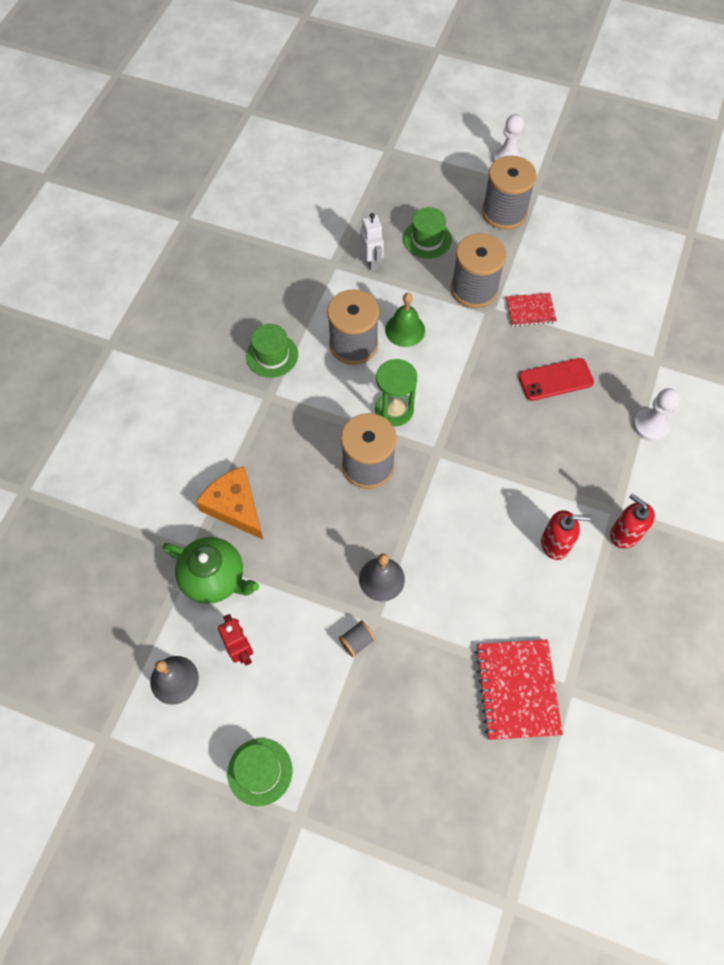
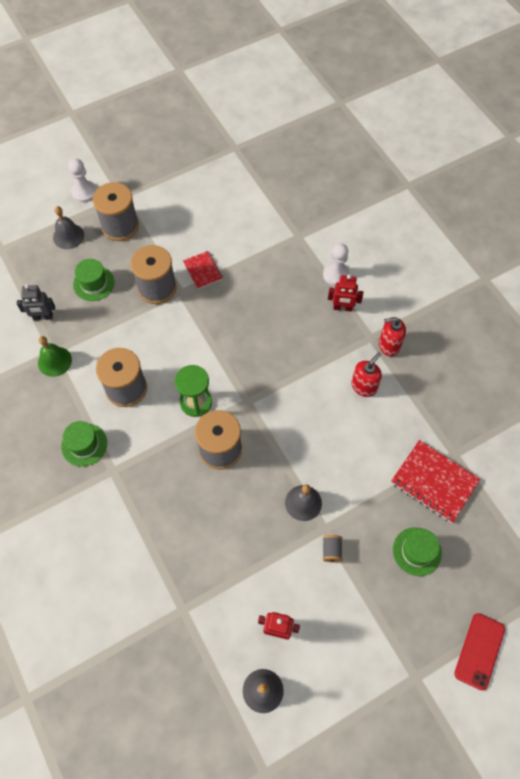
camera: 50 degrees left, 0 degrees up
(215, 578) = (214, 608): green teapot -> none
(235, 507) = (174, 556): orange cheese -> none
(260, 771) = (368, 679): green hat -> green hat (417, 551)
(357, 230) = (43, 317): none -> grey robot
(371, 261) = (76, 328): white robot -> none
(405, 330) = (146, 350): green bell -> green bell (54, 361)
(452, 184) = (68, 236): none -> grey bell
(530, 310) = (203, 271): red notebook -> red notebook turned 60 degrees counterclockwise
(555, 379) = (261, 297): red phone -> red phone (479, 651)
(620, 459) = (342, 308): none -> red robot

